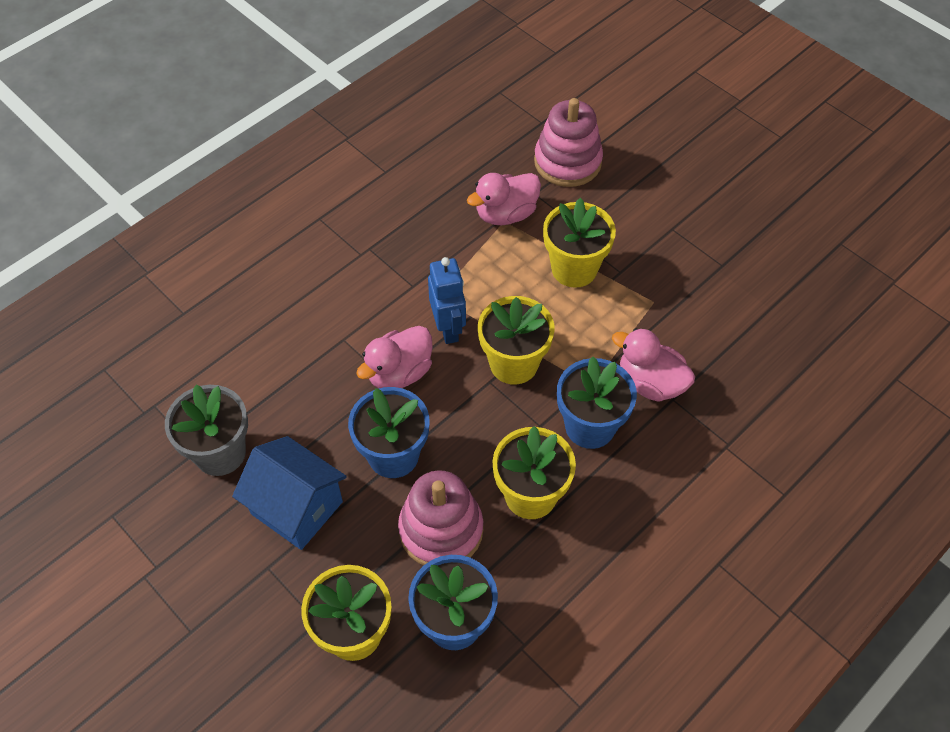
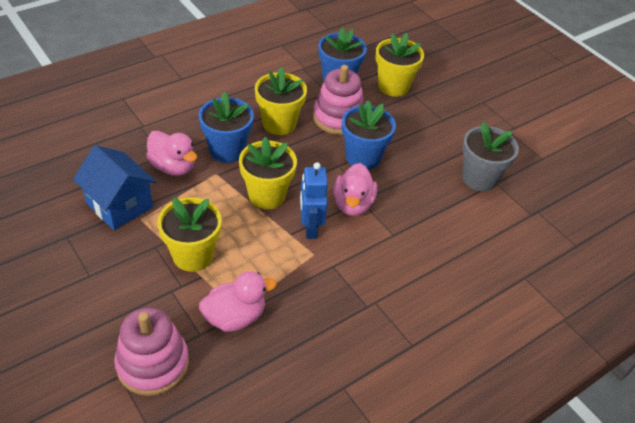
camera: 175 degrees left, 10 degrees down
(296, 507) = (426, 142): blue house -> blue house (119, 205)
(399, 373) = (353, 204): pink duck -> pink duck turned 135 degrees clockwise

